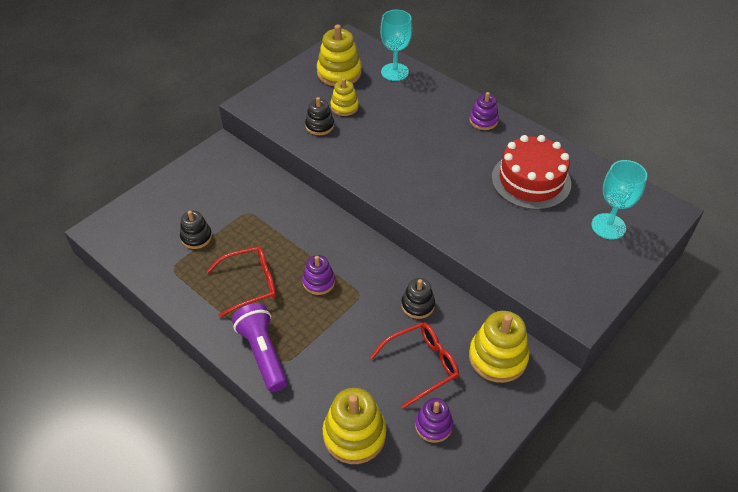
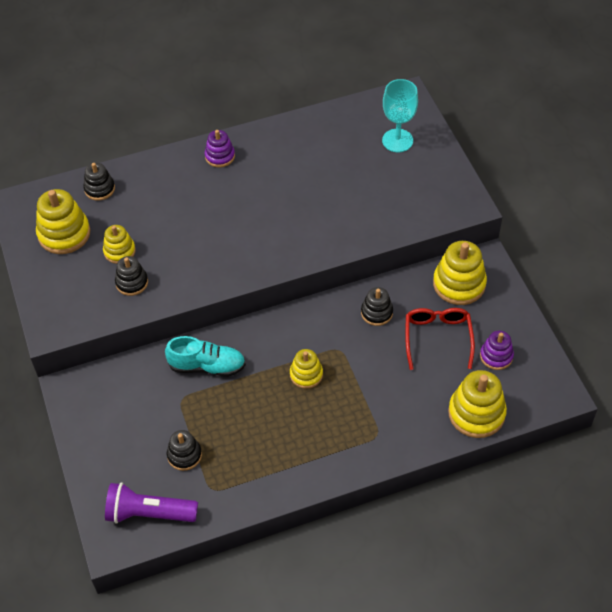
camera: 60 degrees left, 5 degrees up
(250, 284) = (275, 430): red glasses -> none
(263, 353) = (359, 448): purple flashlight -> purple flashlight (149, 513)
(288, 214) = (207, 366): none -> turquoise shoe
(319, 282) = (306, 374): purple stacking toy -> yellow stacking toy
(394, 72) = (99, 189): turquoise goblet -> black stacking toy
(531, 180) = (315, 162): red cake -> none

